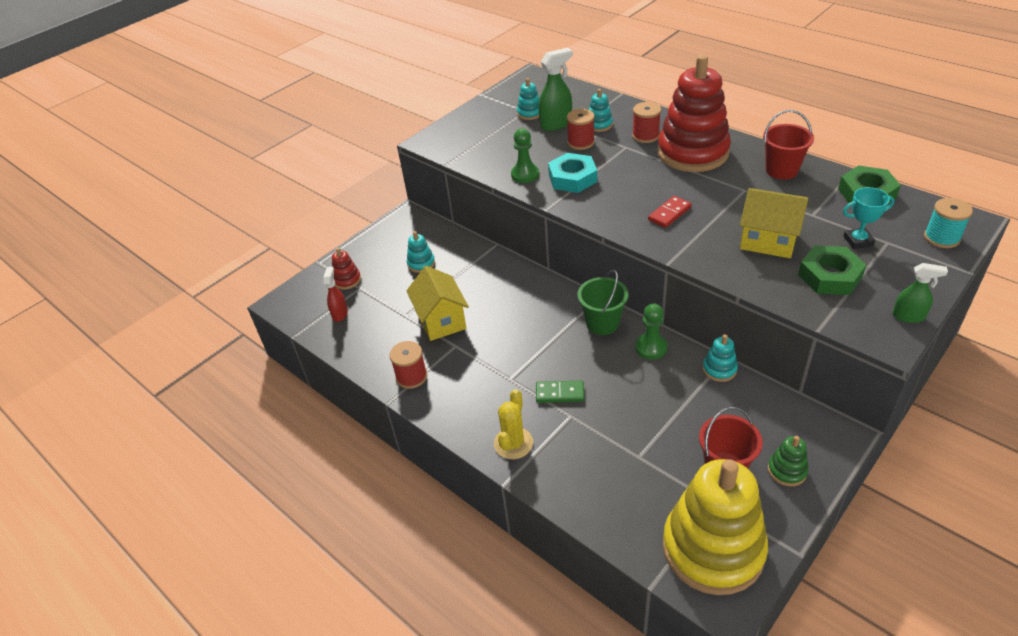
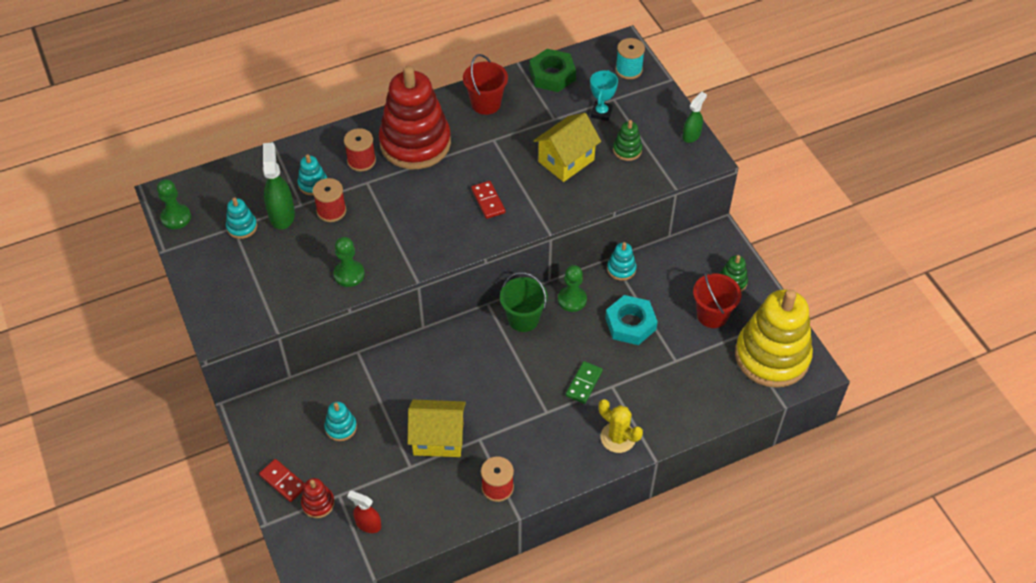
camera: 70 degrees left, 10 degrees up
(358, 255) = (283, 481): none -> red domino
(515, 87) = (176, 217): none -> green pawn
(572, 178) = (384, 242): turquoise nut -> turquoise nut (630, 324)
(829, 276) = (627, 150): green nut -> green stacking toy

